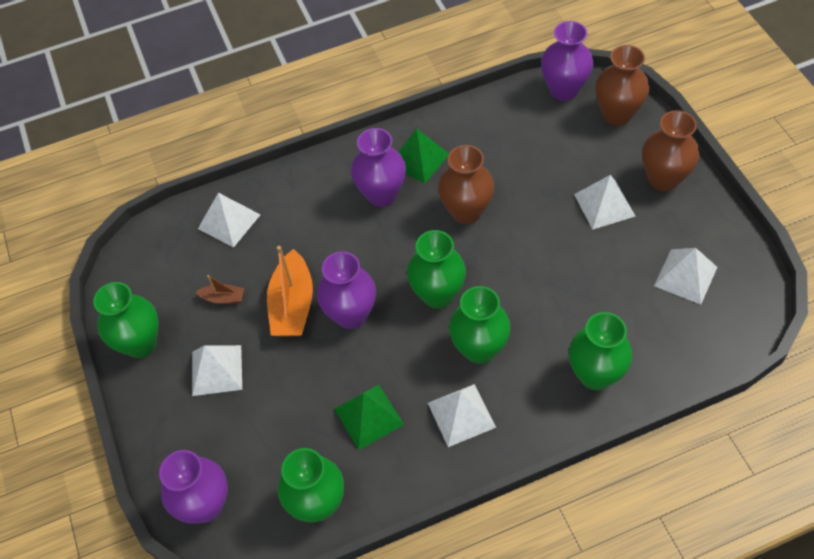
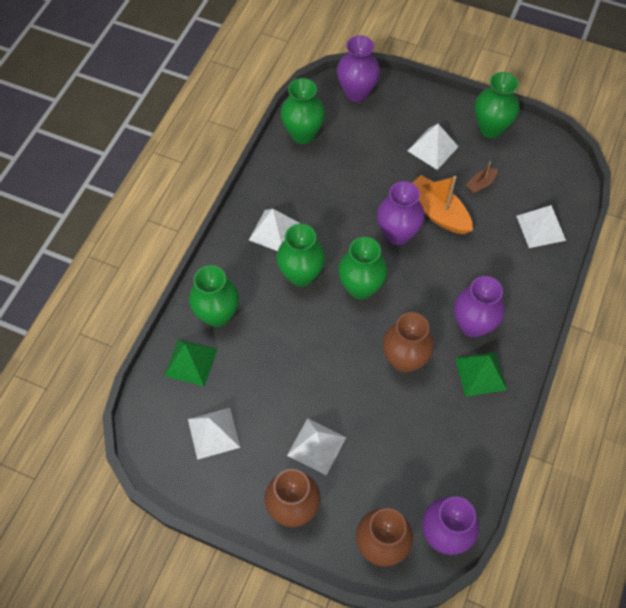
camera: 130 degrees right, 5 degrees up
(369, 416) = (324, 191): green pyramid -> green pyramid (191, 362)

